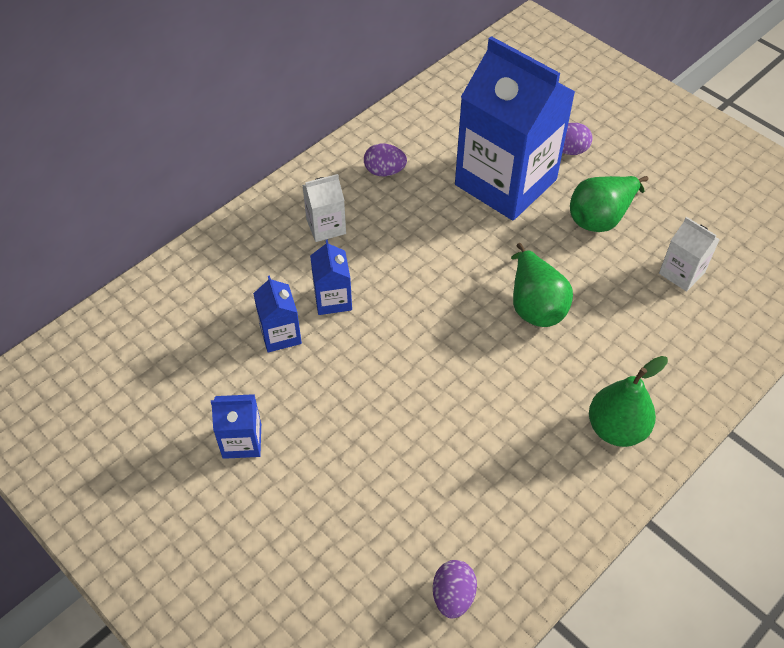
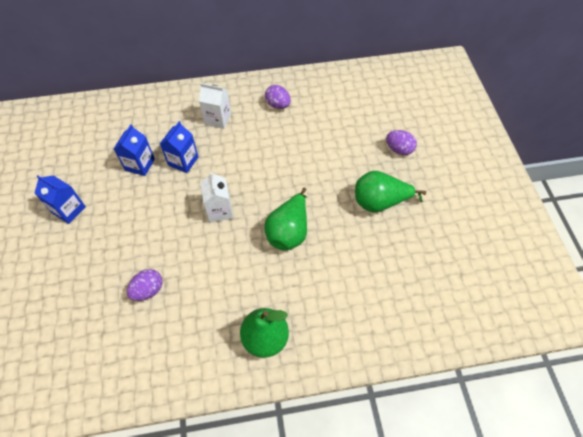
camera: 35 degrees right, 5 degrees up
(453, 596) = (84, 370): purple egg -> purple egg (148, 290)
(505, 182) = (341, 148): blue carton -> none
(681, 273) = (400, 267): white carton -> white carton (219, 210)

